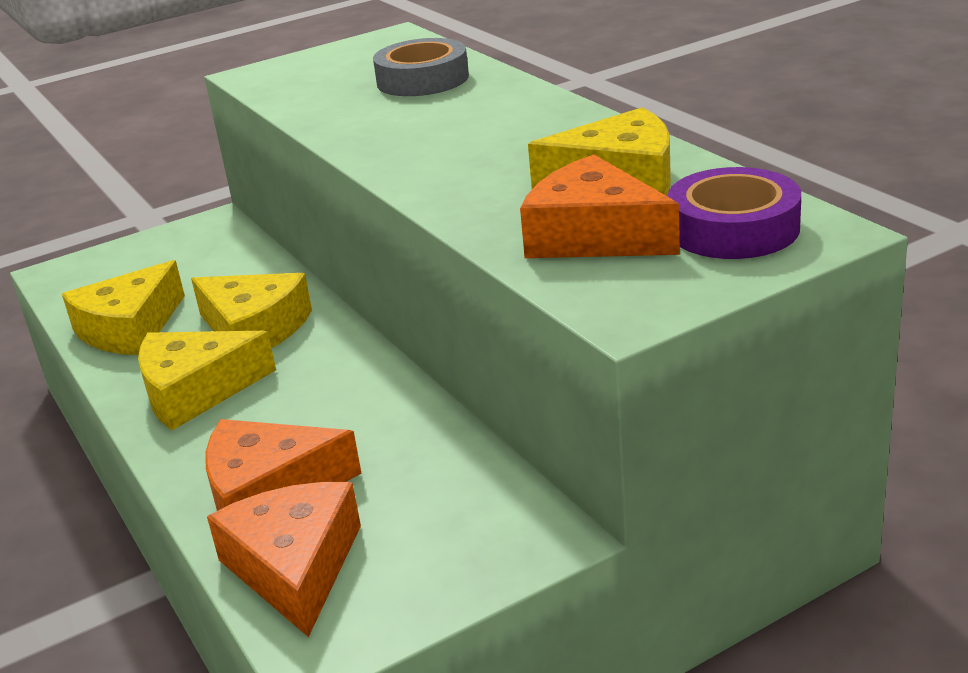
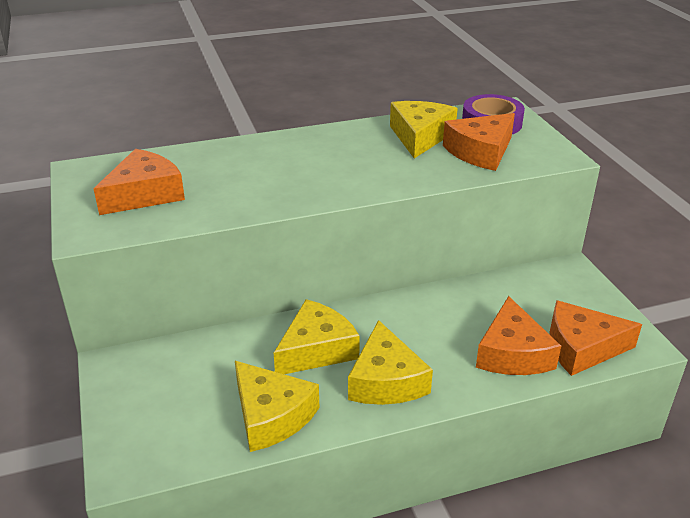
camera: 80 degrees left, 5 degrees up
(346, 73) = (145, 194): none -> orange cheese
(422, 79) = (197, 168): grey tape -> none

